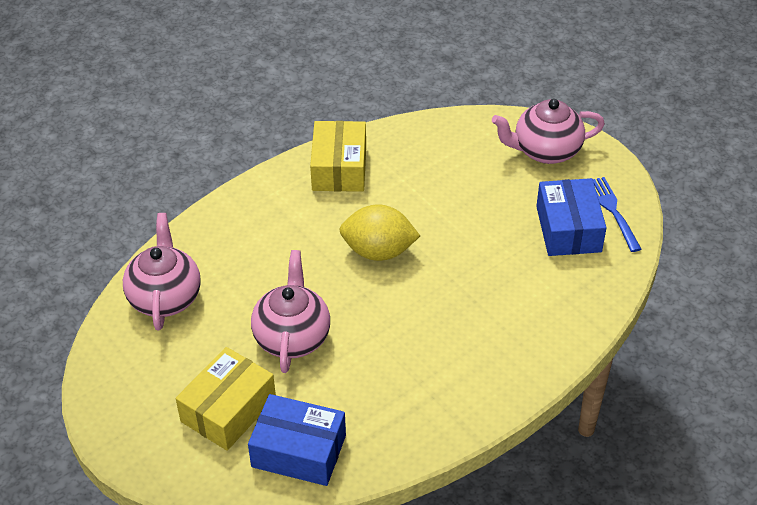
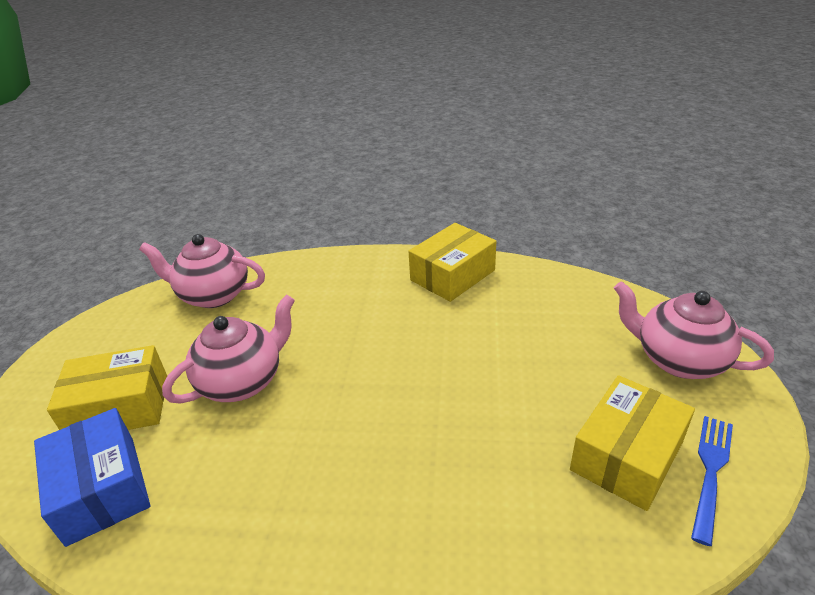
camera: 45 degrees right, 10 degrees down
(165, 297) = (213, 295): pink teapot -> pink teapot turned 120 degrees counterclockwise
(378, 251) = (401, 356): yellow lemon -> none
(568, 229) = (626, 455): blue box -> yellow box

